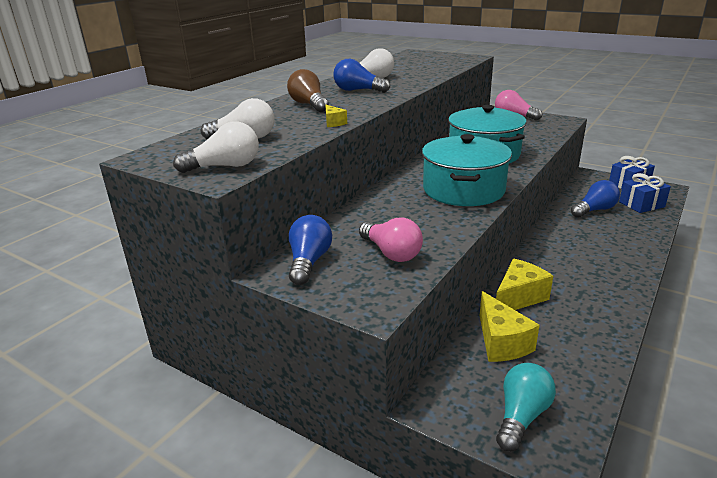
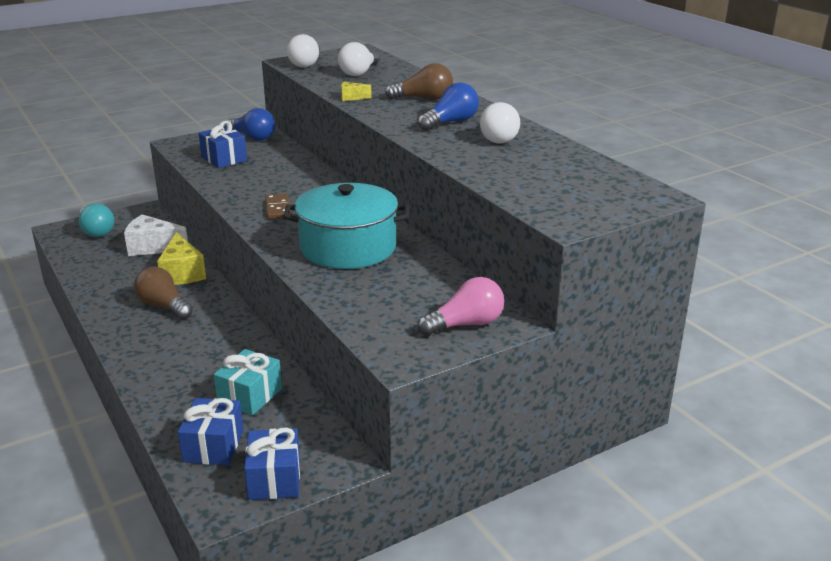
camera: 115 degrees right, 0 degrees up
(391, 253) = (224, 159): pink light bulb -> blue gift
(463, 190) = (278, 209): turquoise pot -> brown domino
(501, 342) = (153, 247): yellow cheese -> white cheese
(571, 281) = (164, 306): none -> brown light bulb
(594, 210) = (250, 396): blue light bulb -> turquoise gift

